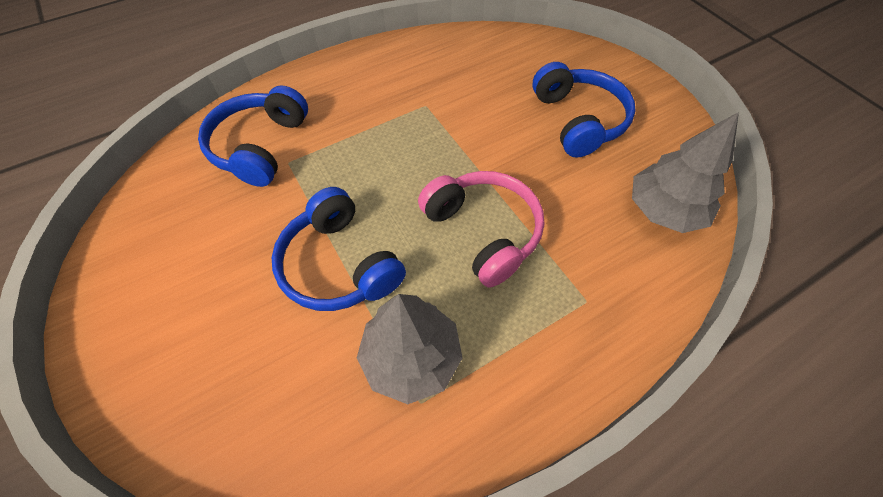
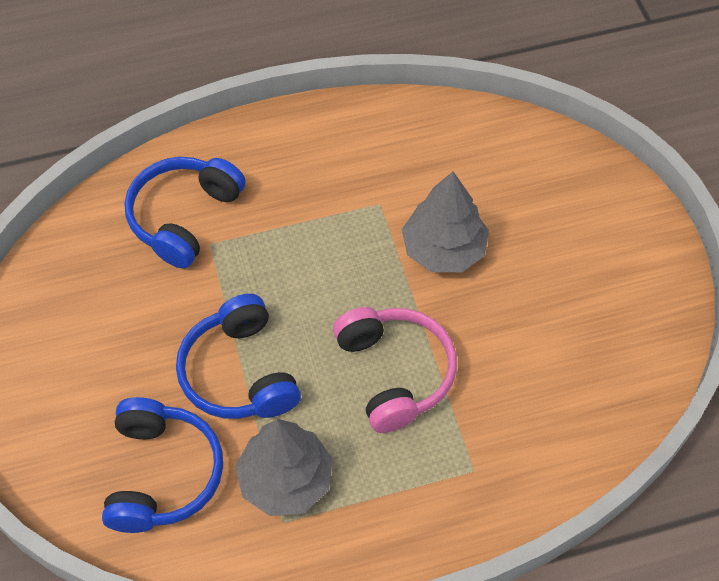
camera: 15 degrees right, 0 degrees up
(578, 120) = (551, 264): blue headphones -> blue headphones (162, 474)
(664, 210) = (599, 396): grey tree -> grey tree (444, 249)

